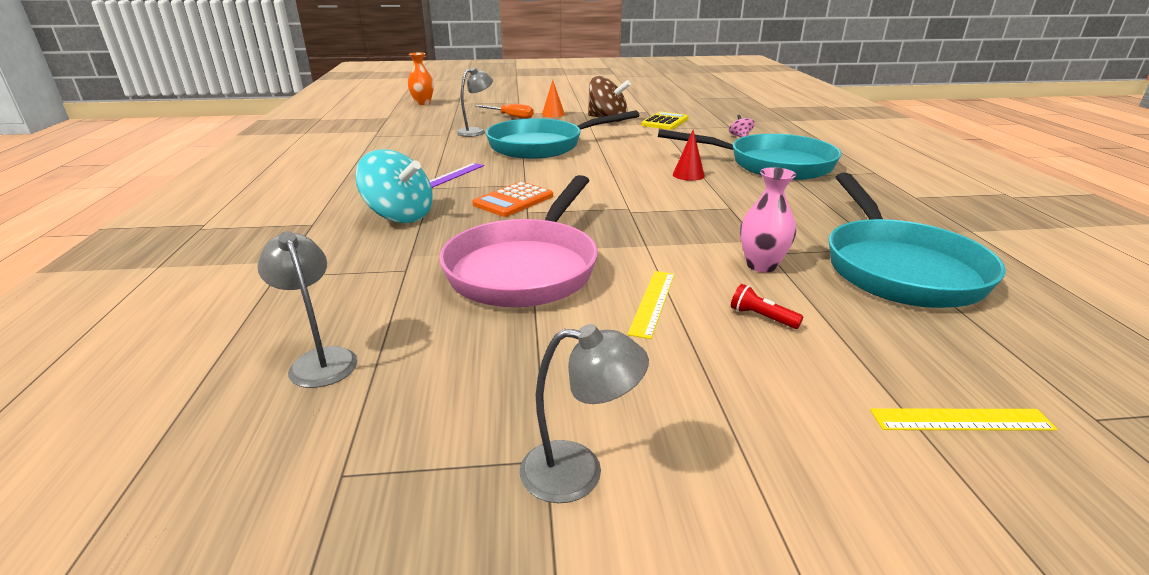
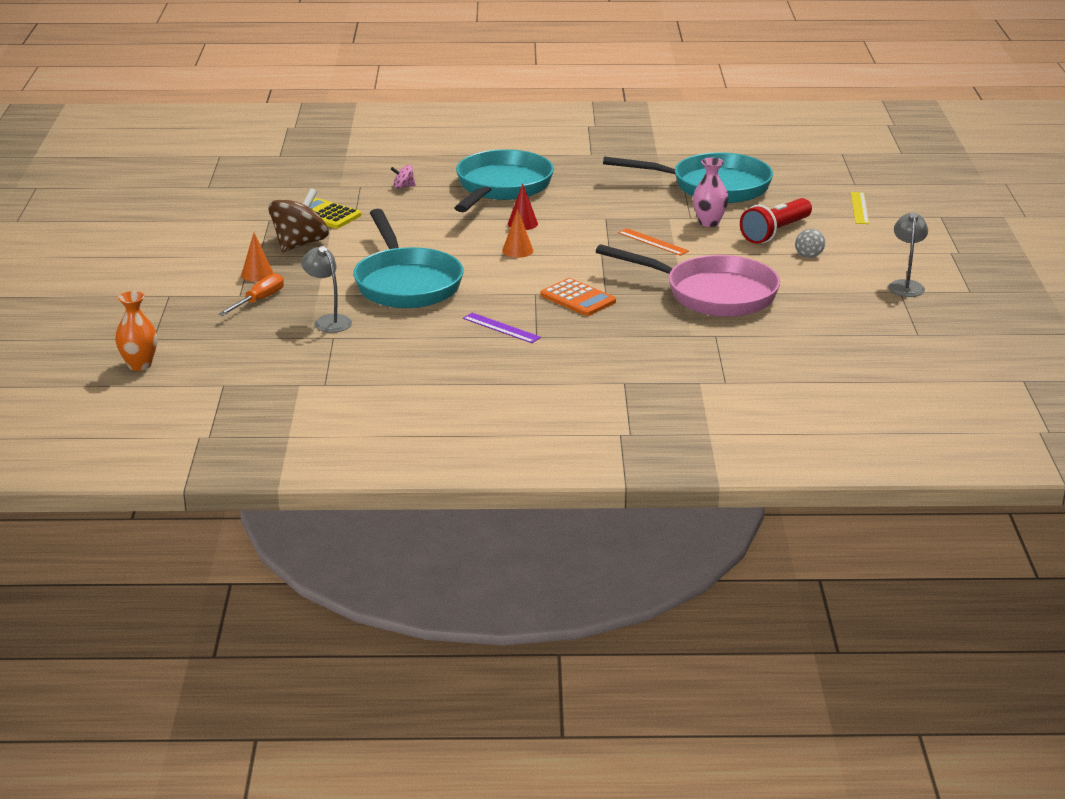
camera: 85 degrees left, 0 degrees up
(320, 360) = (831, 350): grey lamp -> none
(400, 216) = (609, 345): turquoise spinning top -> none
(622, 175) = (517, 250): none -> orange cone
(653, 302) = (759, 258): yellow ruler -> none
(675, 232) = (653, 242): none -> orange ruler
(690, 348) = (809, 254): none -> grey spinning top
(761, 317) = (775, 232): red flashlight -> red flashlight, size x2.24

